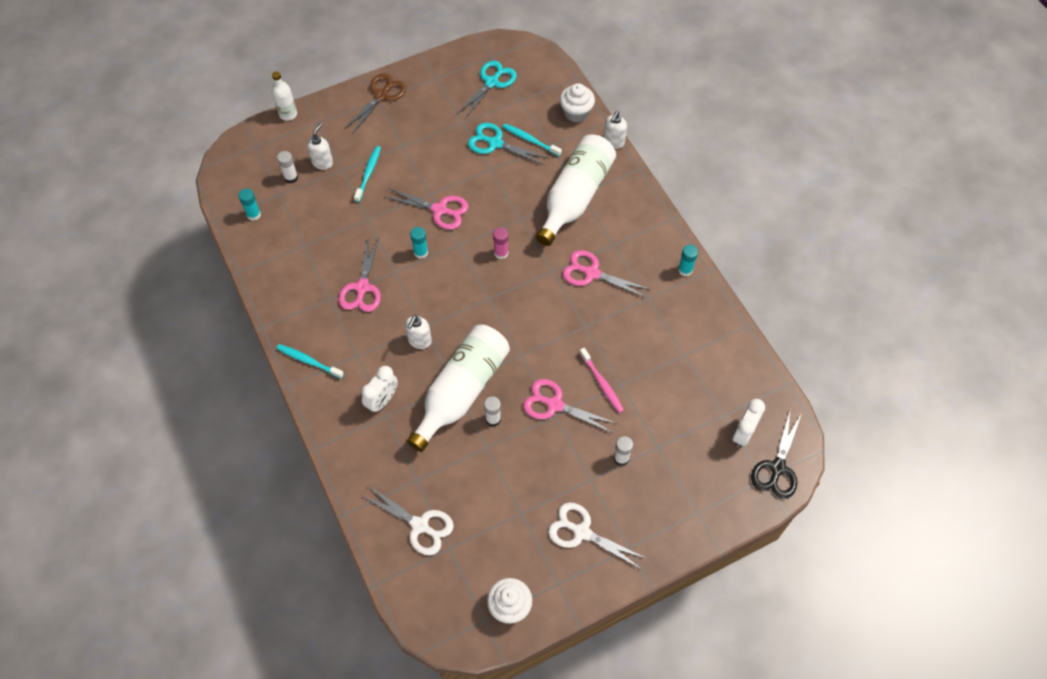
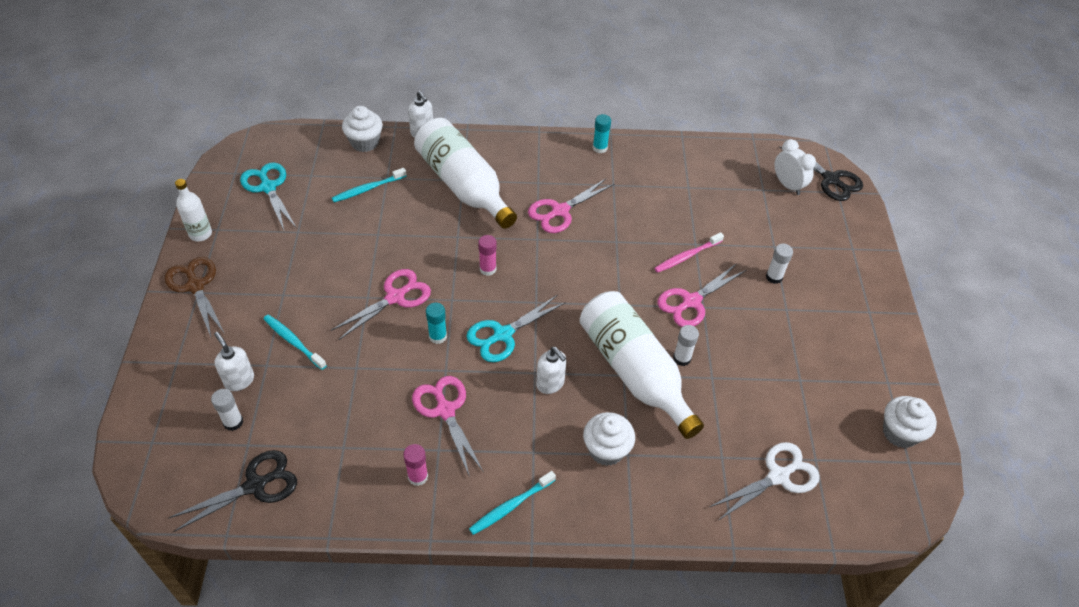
camera: 65 degrees left, 10 degrees down
(254, 214) = (255, 485): turquoise glue stick -> black scissors
(288, 114) = (135, 388): white bottle -> white bottle (200, 234)
(303, 297) = (418, 476): none -> pink glue stick
(362, 287) = (445, 410): pink scissors -> pink scissors turned 150 degrees counterclockwise
(382, 400) = (606, 450): white clock -> white cupcake
(495, 143) = (348, 217): turquoise scissors -> turquoise scissors (503, 334)
(582, 532) = (840, 340): white scissors -> none
(602, 383) = (687, 256): pink toothbrush -> pink toothbrush turned 150 degrees clockwise

